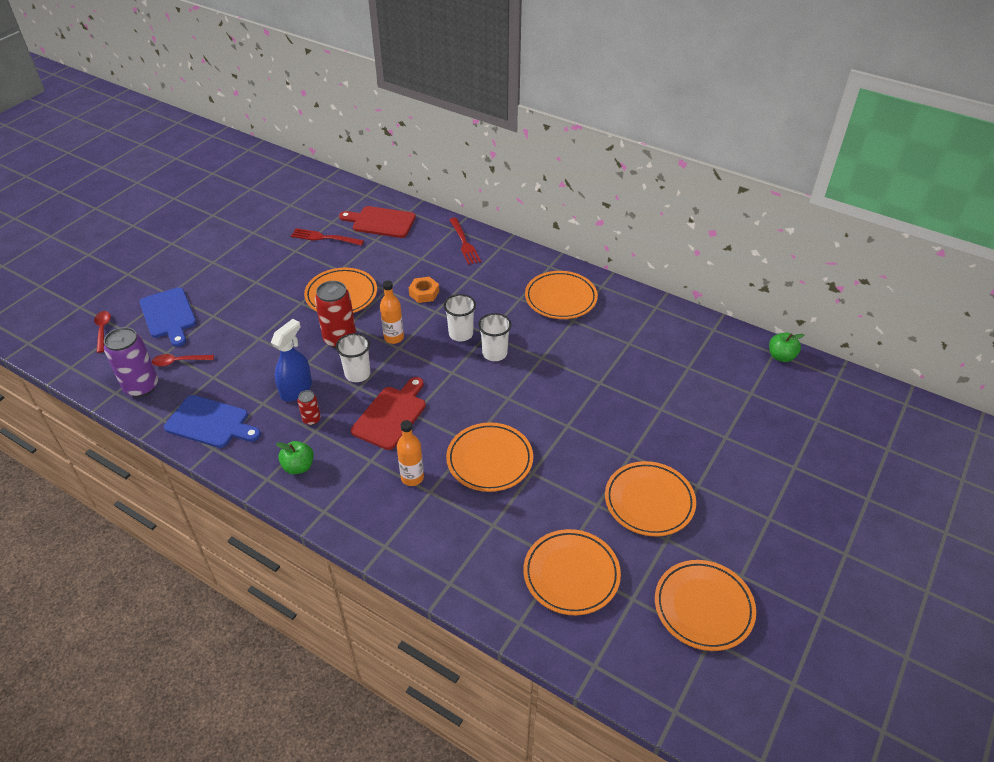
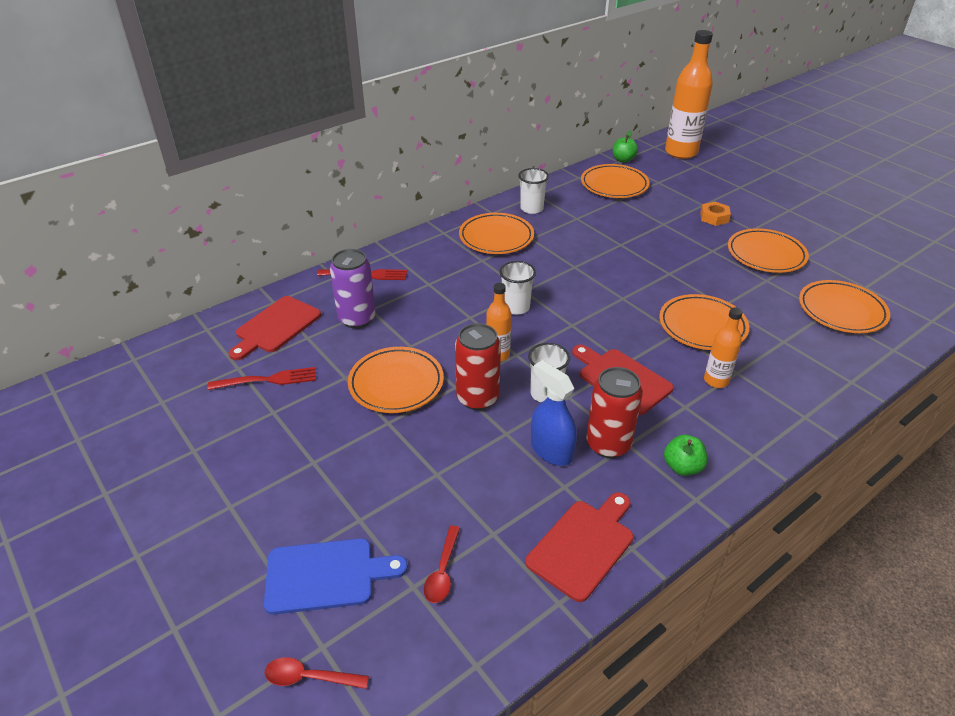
camera: 70 degrees left, 5 degrees down
(141, 386) = (477, 626): purple can -> purple can (357, 319)
(210, 423) = (583, 545): blue cutting board -> red cutting board
(311, 419) = (608, 444): red can -> red can, size x1.99
(324, 238) = (267, 380): red fork -> red fork turned 135 degrees counterclockwise
(424, 293) = (434, 319): orange nut -> orange nut (714, 217)
(494, 353) = (556, 292): white cup -> white cup (531, 208)
(703, 607) = (872, 258): orange plate -> orange plate (614, 185)
(842, 403) = (681, 152): none -> orange bottle

